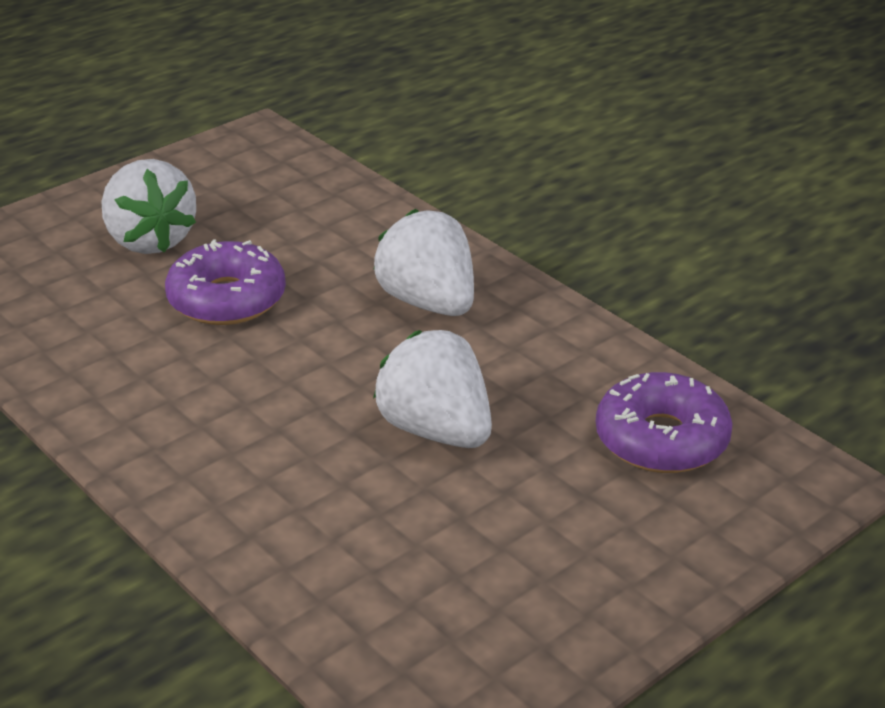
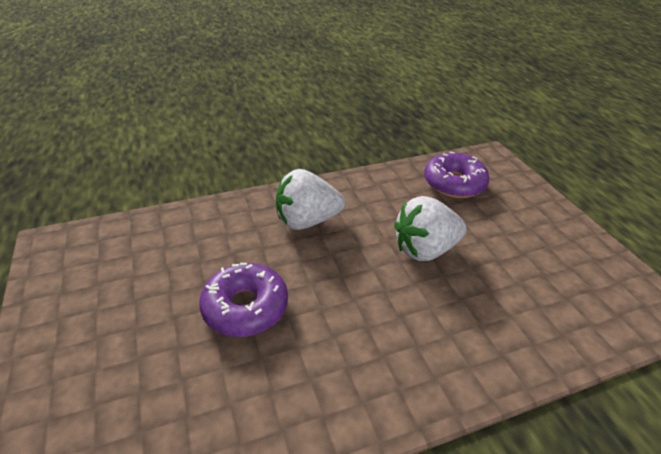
camera: 70 degrees left, 5 degrees up
(150, 240) = (135, 334): white strawberry -> none

